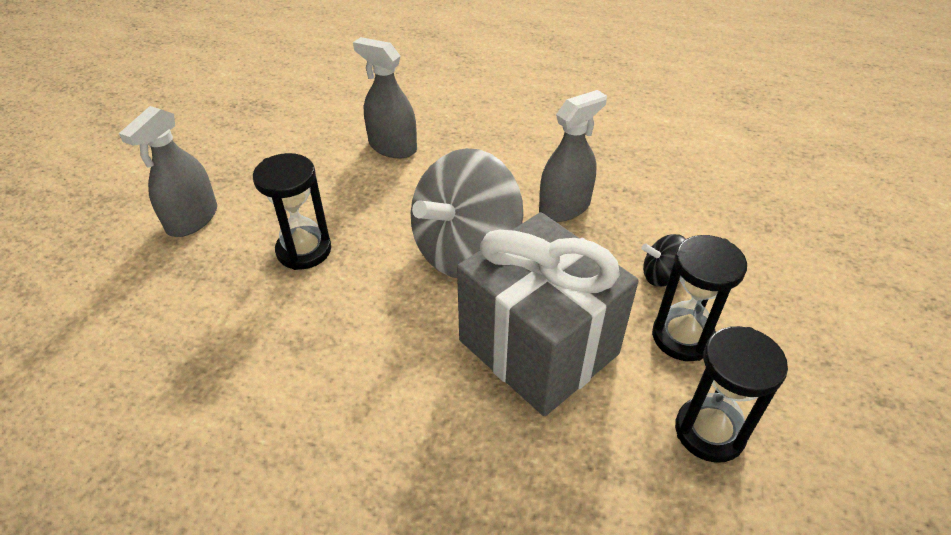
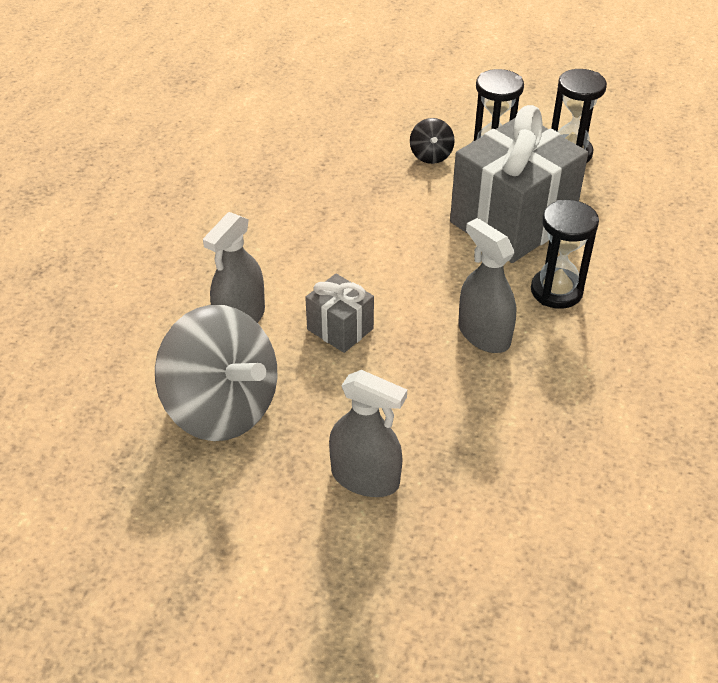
camera: 90 degrees left, 0 degrees up
(304, 250) = (412, 372): black hourglass -> black hourglass (556, 291)
(370, 204) = (340, 329): none -> grey gift
(466, 251) = (408, 260): grey spinning top -> grey spinning top (222, 408)
(564, 207) = (347, 200): grey spray bottle -> grey spray bottle (484, 334)

